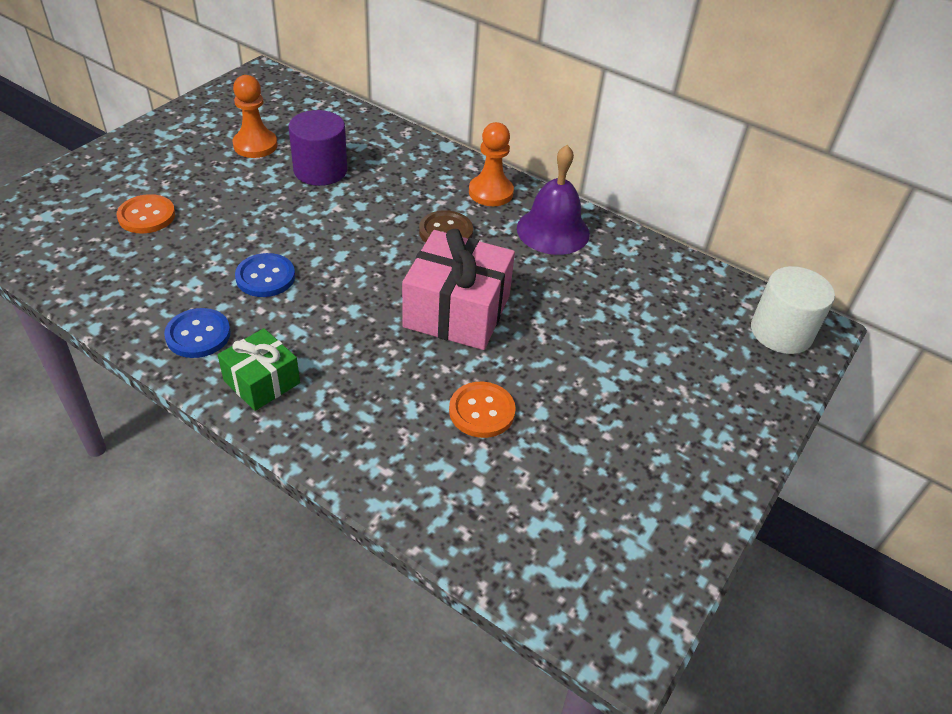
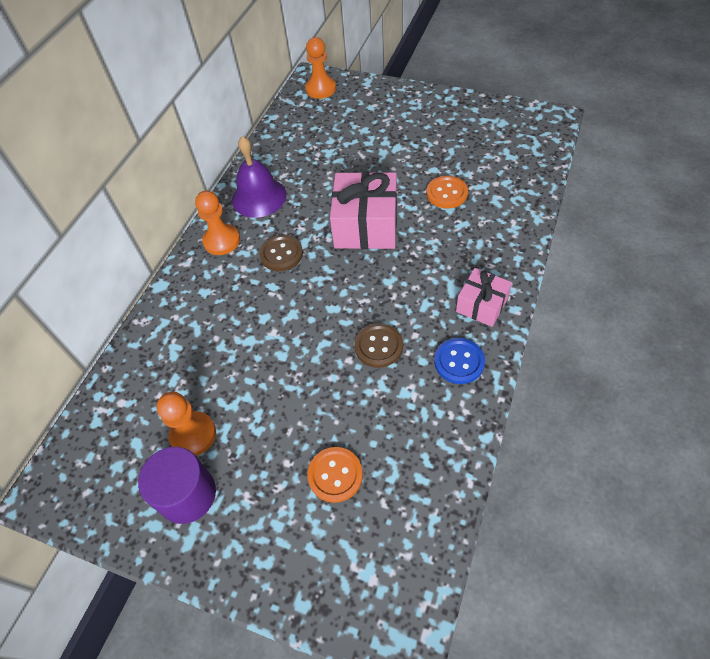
camera: 95 degrees left, 10 degrees up
(262, 382) = (481, 305): green gift -> pink gift
(265, 277) = (378, 346): blue button -> brown button
(320, 170) = (222, 364): purple cylinder -> purple cylinder (187, 494)
(781, 332) = (321, 89): white cylinder -> orange pawn

